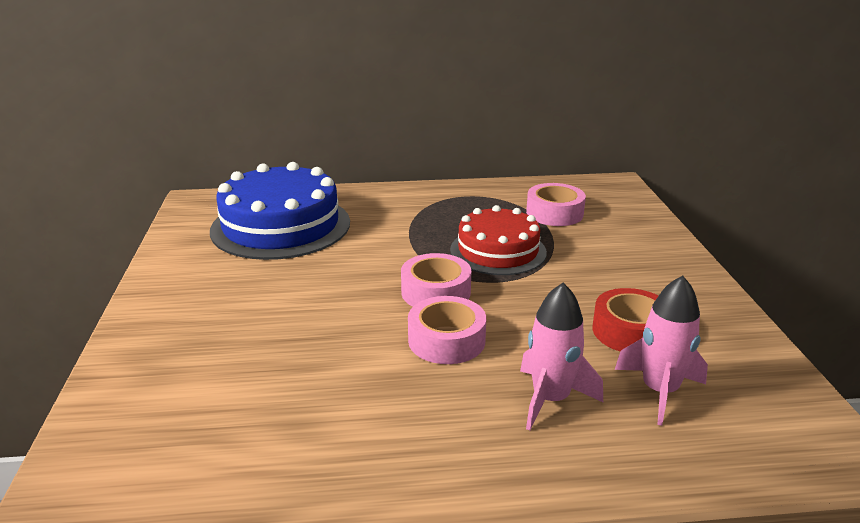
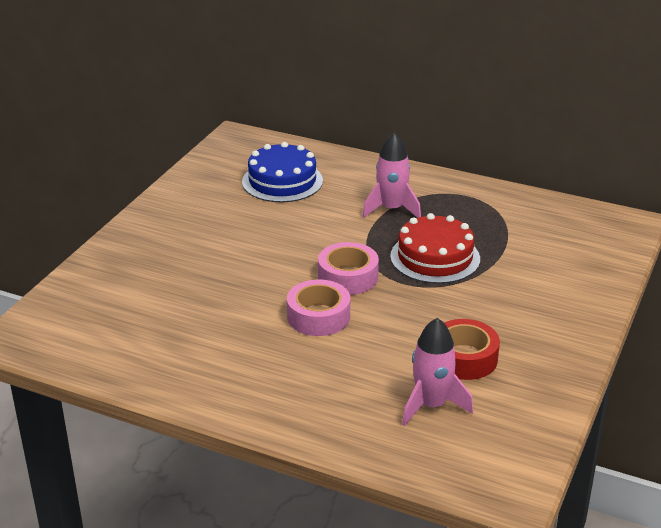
camera: 30 degrees right, 5 degrees up
(281, 226) = (282, 181): blue cake -> blue cake, size x0.65
(550, 399) = (347, 381): pink rocket -> pink rocket (391, 209)
(554, 213) = (527, 237): pink tape -> none

